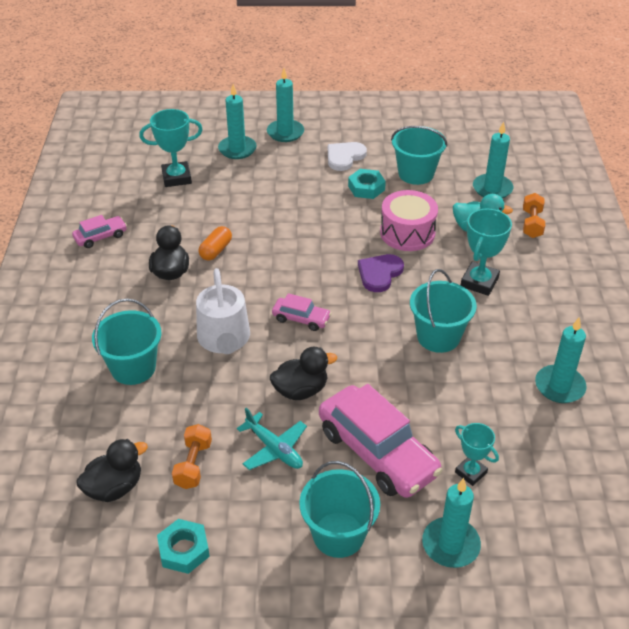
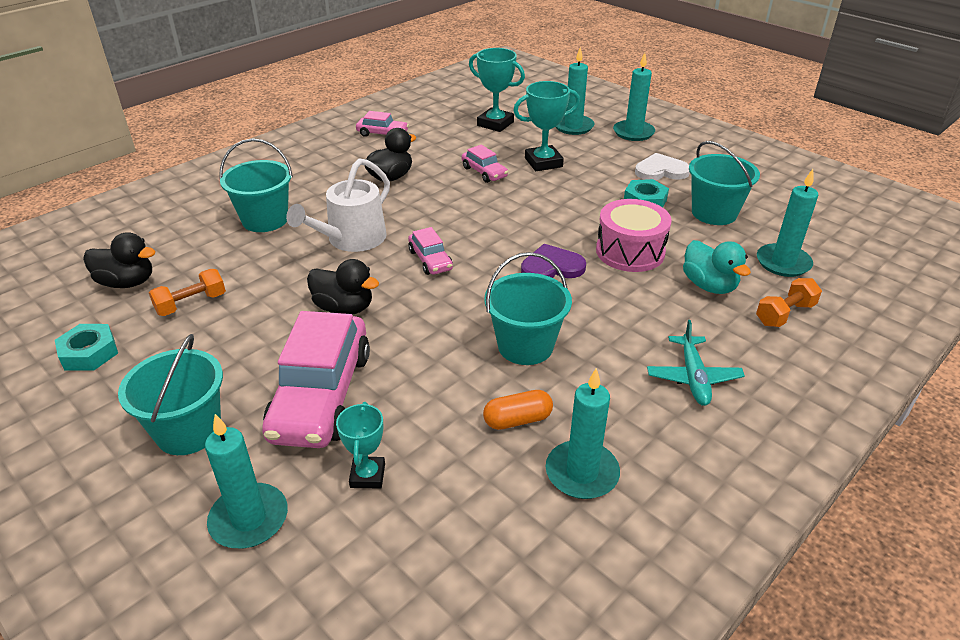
camera: 45 degrees right, 5 degrees down
(216, 250) = (445, 181): orange capsule -> orange capsule (517, 420)
(232, 226) = (484, 172): none -> pink car
(274, 449) = (256, 334): turquoise plane -> turquoise plane (693, 377)
(479, 282) = (641, 328): turquoise trophy -> turquoise trophy (543, 162)

